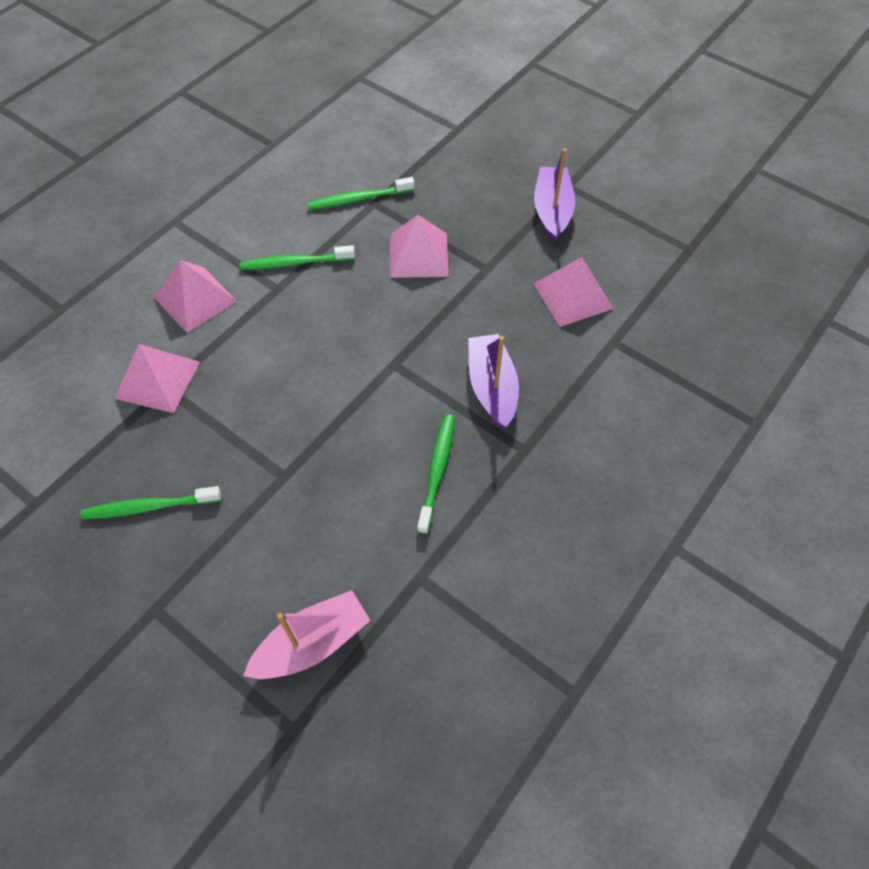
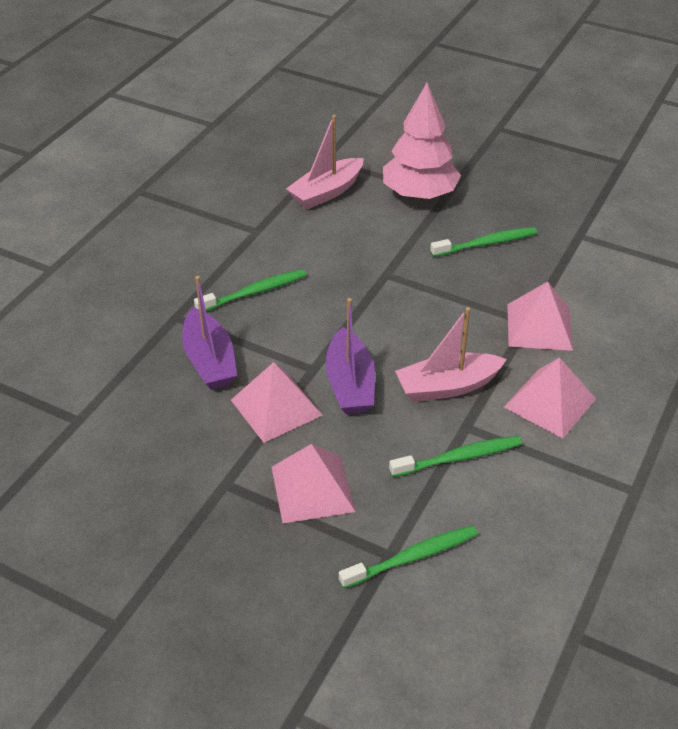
camera: 170 degrees right, 15 degrees down
(189, 617) = (419, 194): none -> pink tree
(277, 327) = (447, 386): none -> pink boat
(437, 471) = (254, 292): green toothbrush -> green toothbrush turned 120 degrees counterclockwise
(552, 211) = (141, 578): purple boat -> purple boat (350, 384)
(573, 296) = (120, 463): pink pyramid -> pink pyramid (276, 407)

